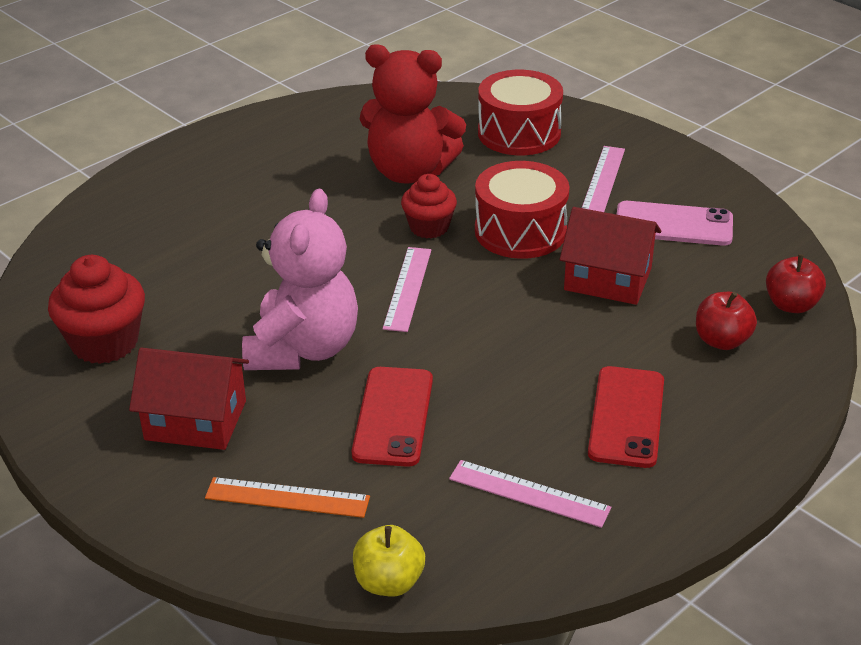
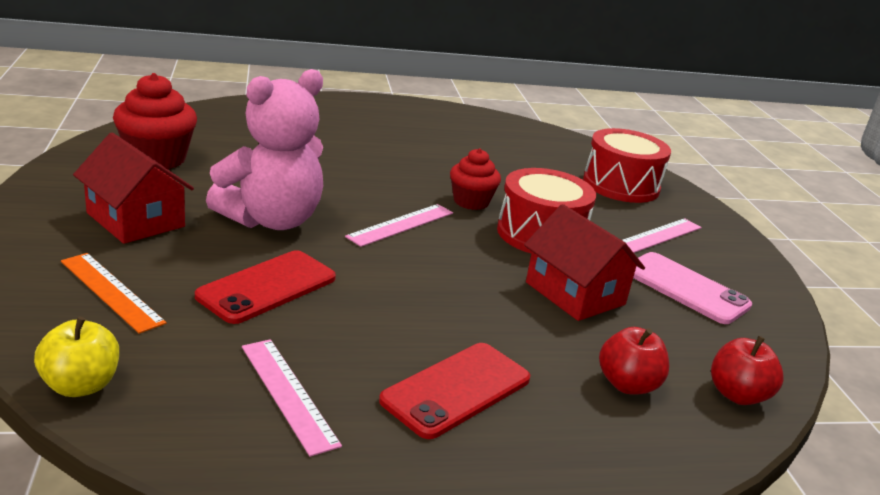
camera: 30 degrees right, 10 degrees down
(409, 172) = (503, 170): red teddy bear -> none

